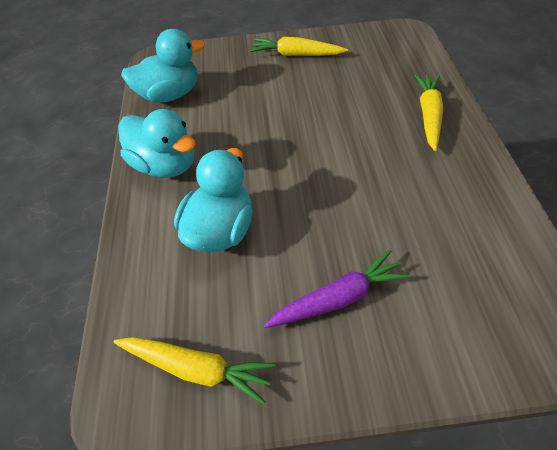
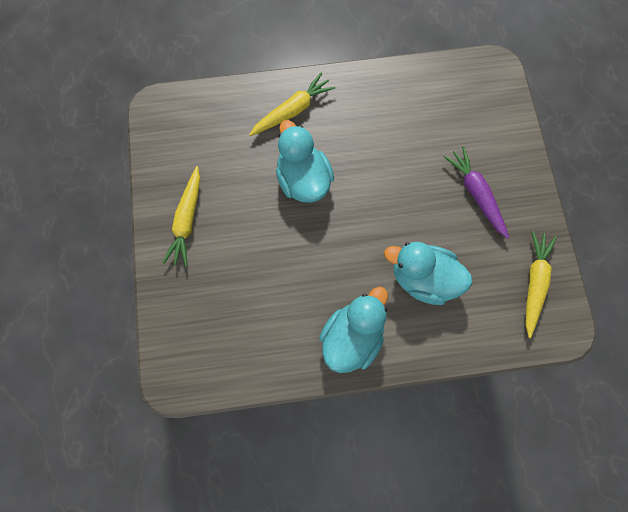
camera: 95 degrees left, 20 degrees up
(170, 95) = (247, 351): turquoise duck -> turquoise duck (303, 179)
(428, 115) = (293, 110): yellow carrot -> yellow carrot turned 135 degrees clockwise

